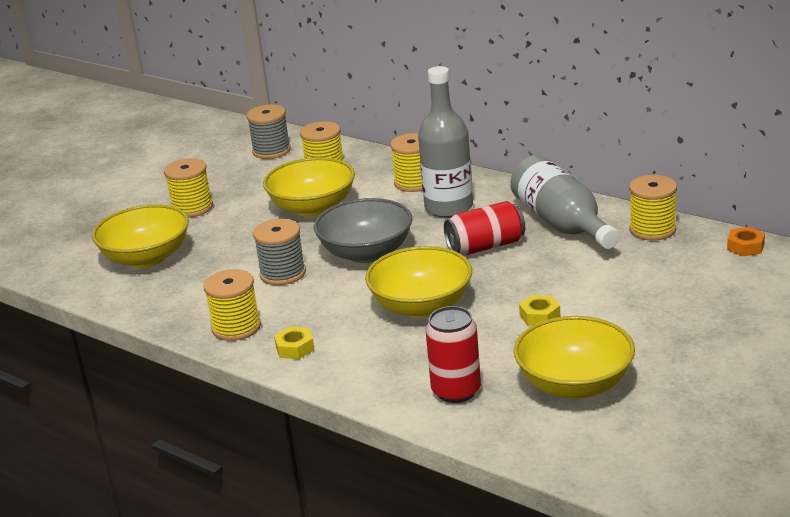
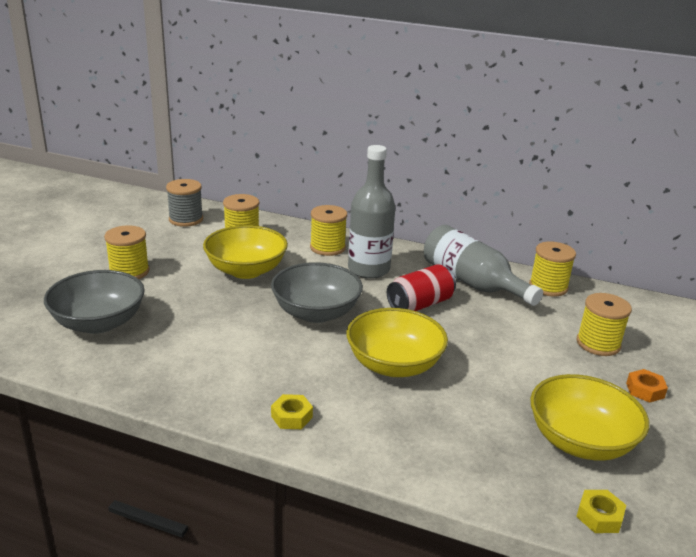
camera: 20 degrees left, 0 degrees up
(147, 258) = (99, 323): yellow bowl -> grey bowl
(236, 327) = (221, 396): yellow spool -> yellow spool (598, 344)
(283, 274) = (245, 336): grey spool -> none
(456, 391) = (476, 456): red can -> none
(539, 316) = (506, 371): yellow nut -> yellow nut (599, 516)
(745, 247) = (630, 300): orange nut -> orange nut (645, 390)

